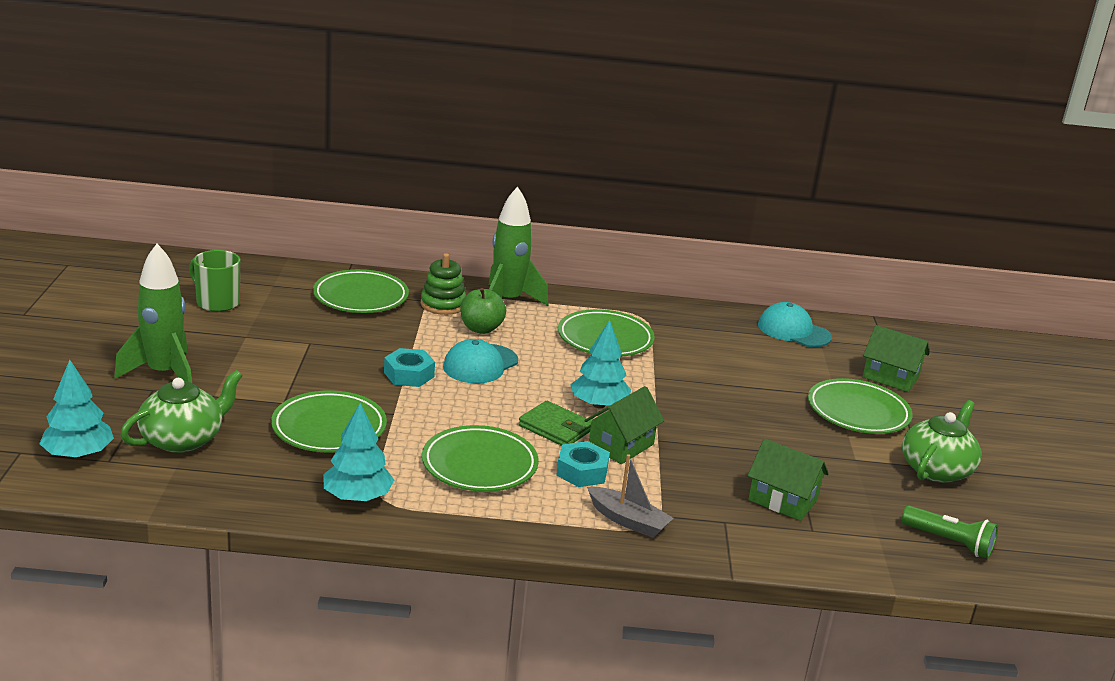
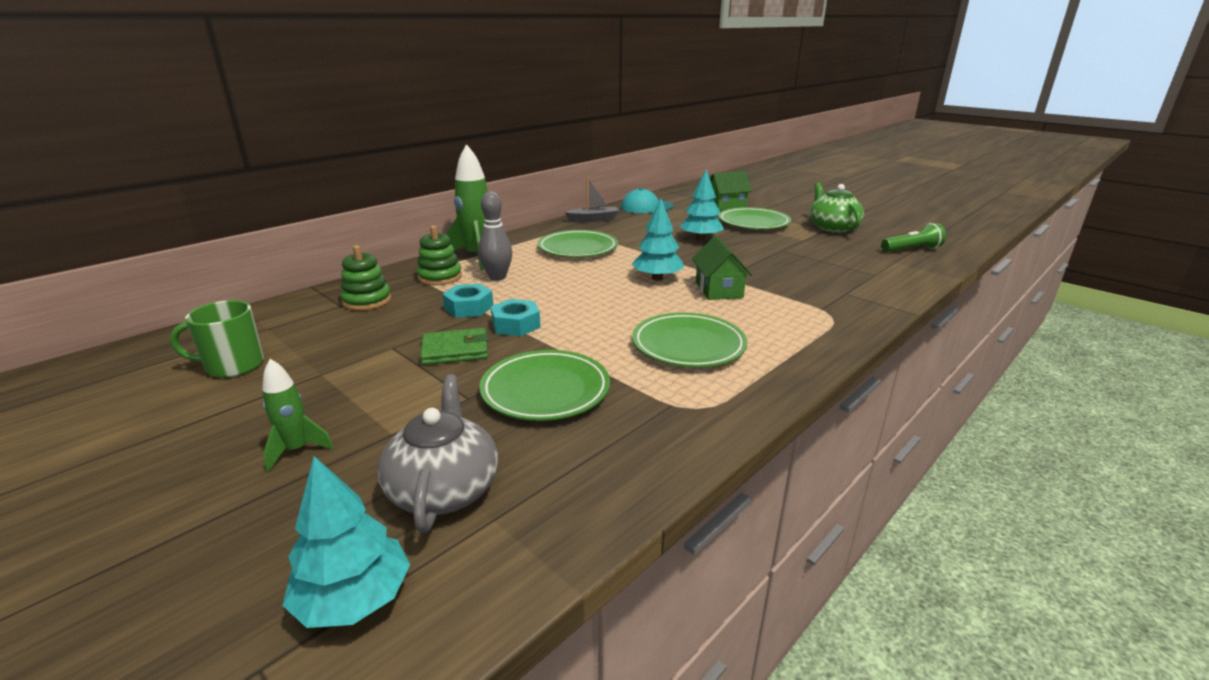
camera: 45 degrees left, 0 degrees up
(164, 374) = (297, 450): green rocket -> green rocket, size x0.54
(183, 439) = (444, 489): green teapot -> grey teapot
(357, 497) = (680, 420): turquoise tree -> turquoise tree (700, 239)
(360, 297) = (367, 301): green plate -> green stacking toy
(480, 364) = (545, 294): turquoise cap -> none
(481, 329) = (497, 277): green apple -> grey bowling pin
(555, 428) = (669, 301): green wallet -> green wallet (455, 350)
(582, 471) = (739, 313): turquoise nut -> turquoise nut (469, 307)
(628, 521) = (820, 321): grey boat -> grey boat (593, 219)
(782, 500) = (833, 270): green house -> none

